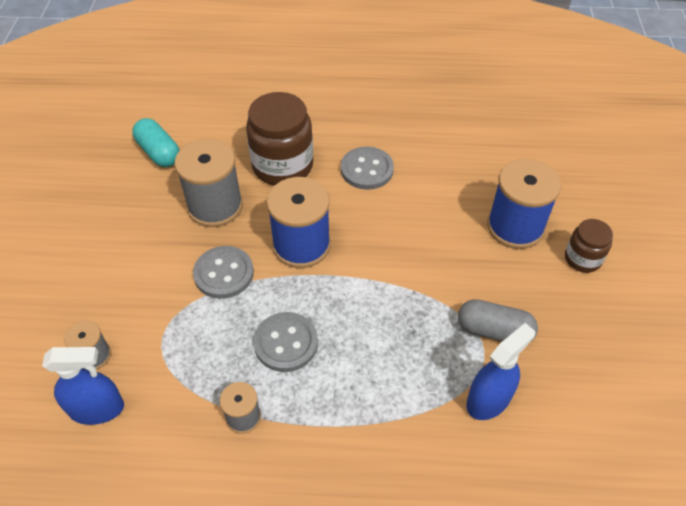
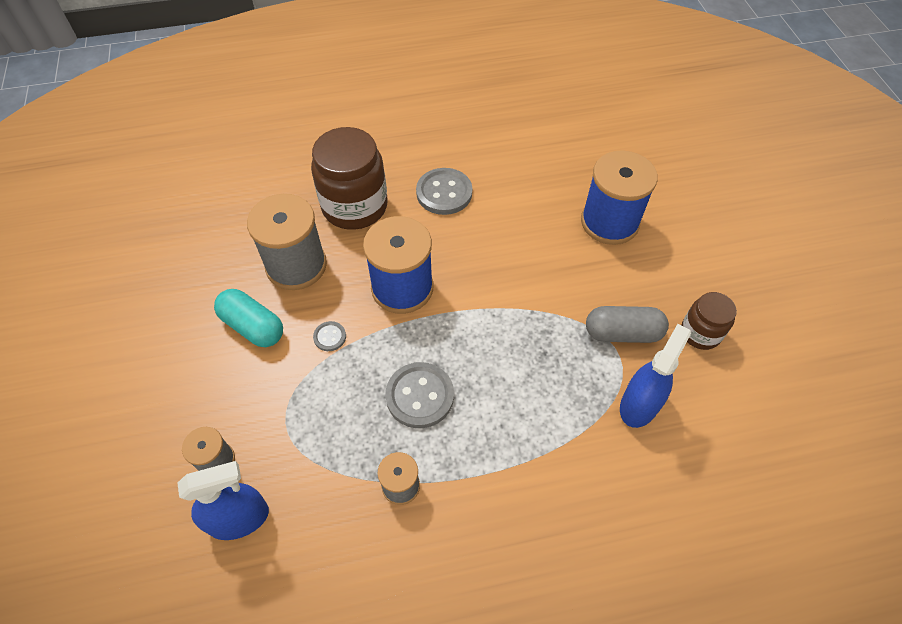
camera: 15 degrees left, 5 degrees up
(159, 152) = (214, 219): turquoise capsule -> turquoise capsule (253, 326)
(224, 273) = (330, 337): grey button -> grey button, size x0.50
(582, 259) = (683, 241): brown jar -> brown jar (700, 333)

